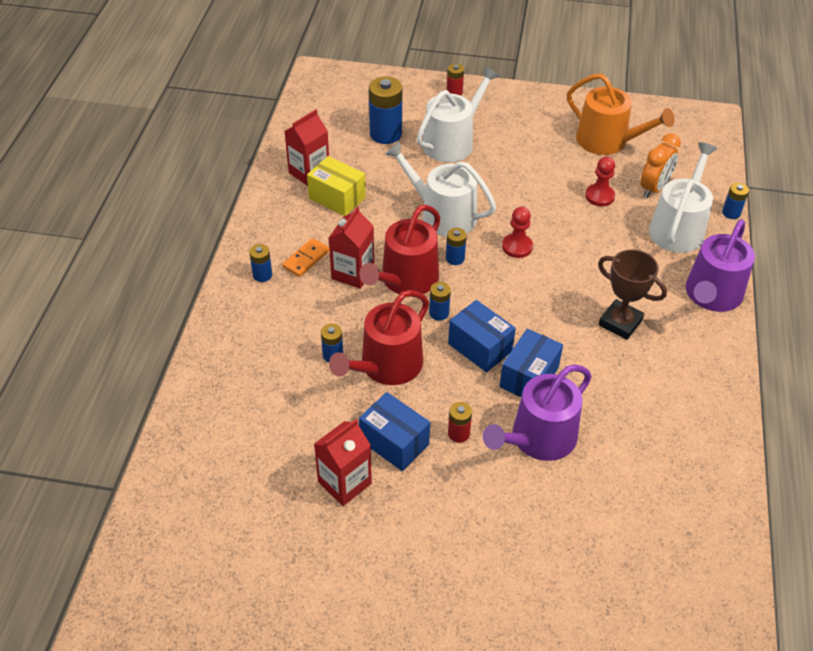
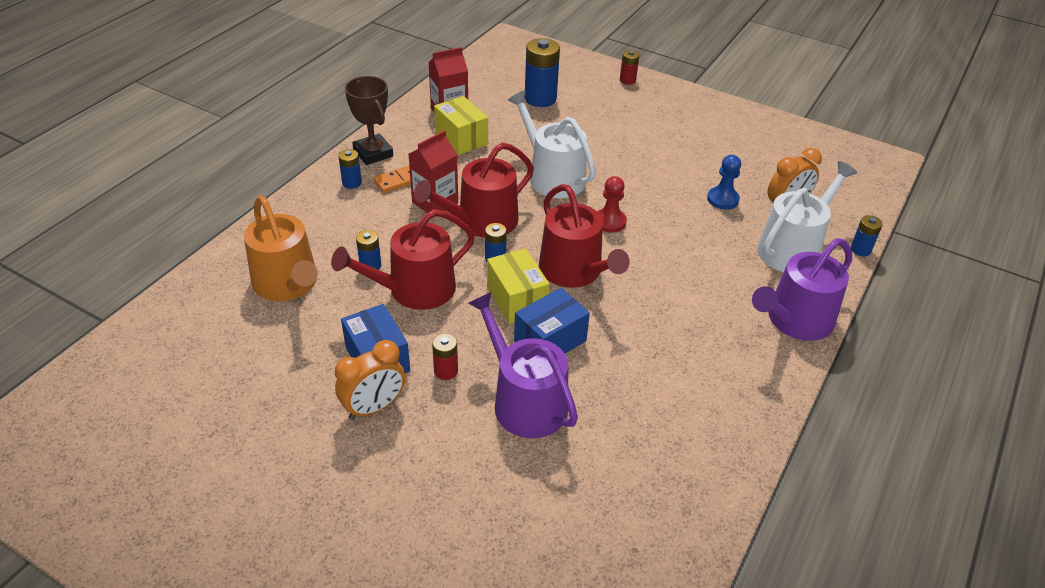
camera: 20 degrees right, 5 degrees down
(344, 483) = (306, 380): red carton -> none
(418, 487) = (374, 407): none -> orange clock
(452, 142) = (600, 119): white watering can -> none
(455, 258) = (541, 216): blue battery -> none
(480, 347) = (517, 299): blue box -> yellow box
(513, 305) = (574, 271): none -> red watering can
(538, 439) = (524, 401): purple watering can -> purple watering can turned 75 degrees clockwise
(599, 196) = (722, 199): red pawn -> blue pawn
(607, 141) = (759, 154): orange watering can -> orange watering can (288, 284)
(620, 323) = (678, 318): brown trophy -> brown trophy (373, 153)

